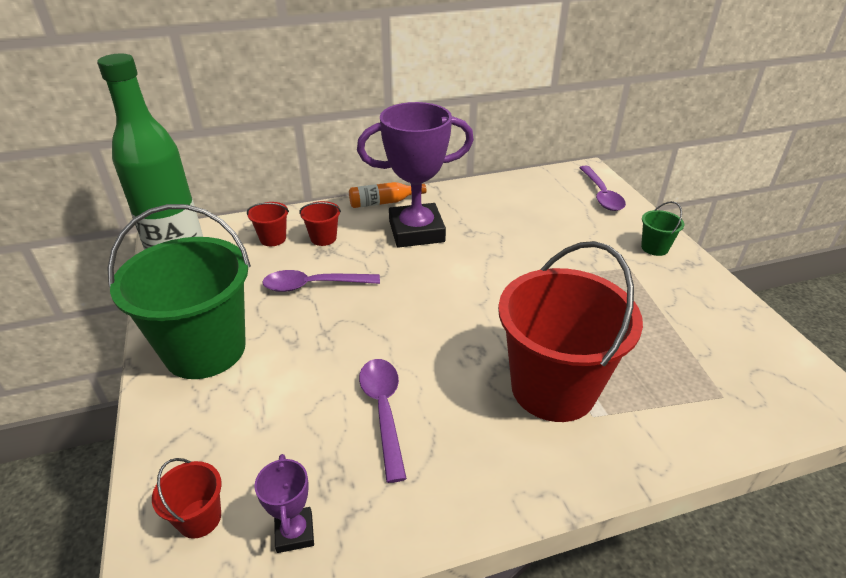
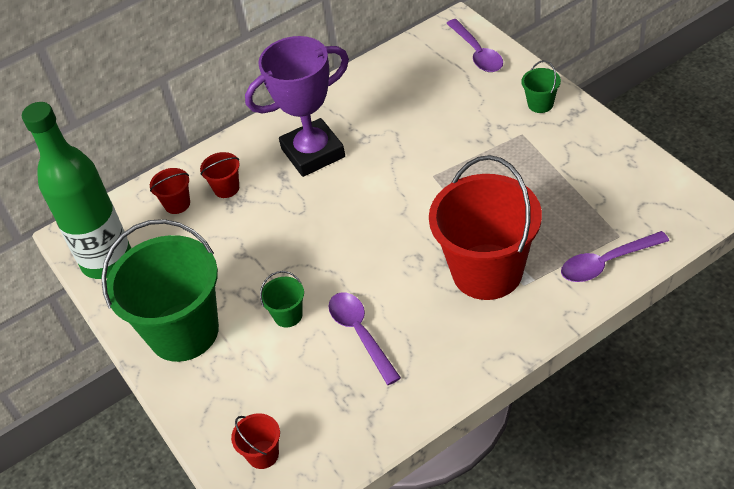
camera: 10 degrees left, 10 degrees up
(294, 532) = (337, 440): purple trophy -> none
(313, 285) = (244, 241): purple spoon -> purple spoon (606, 263)
(317, 366) = (288, 315): none -> green bucket
(384, 202) = (265, 127): orange bottle -> none

